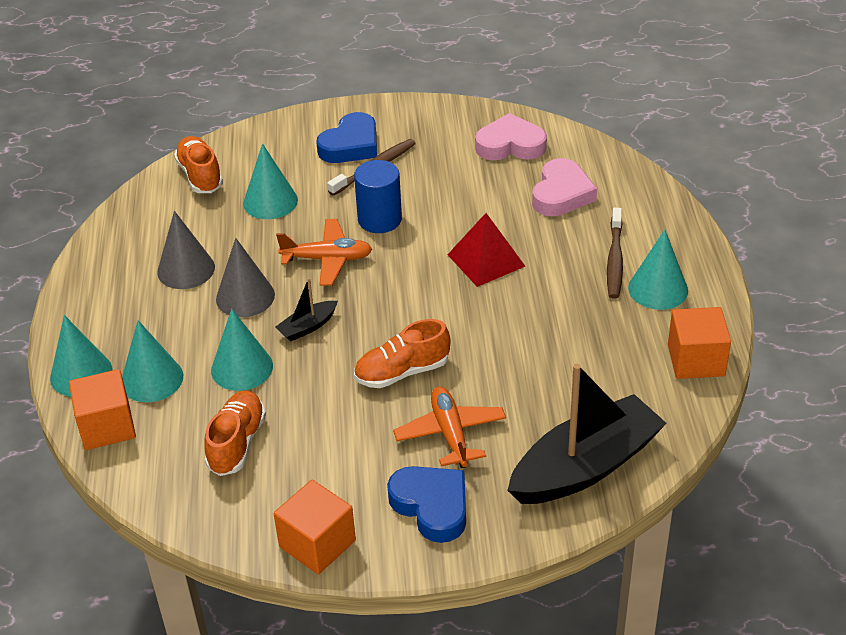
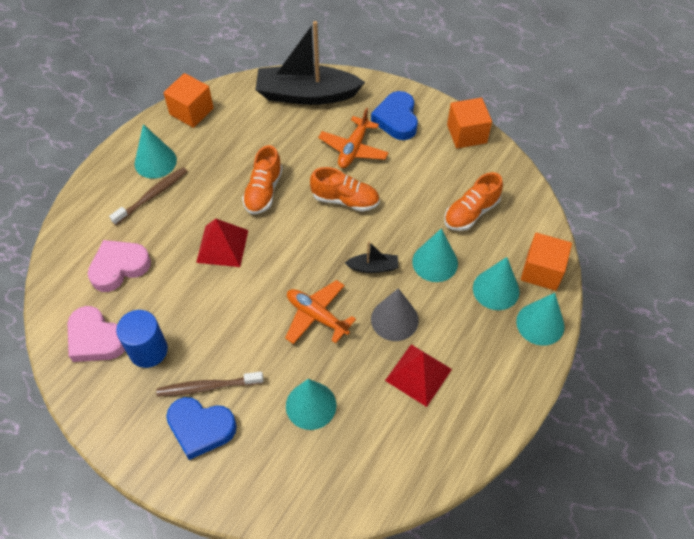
camera: 145 degrees left, 15 degrees up
(186, 269) = (418, 374): grey cone -> red pyramid
(200, 176) = (342, 480): orange shoe -> orange shoe (263, 191)
(351, 145) = (201, 428): blue heart -> blue heart turned 150 degrees counterclockwise
(379, 219) = (252, 329): blue cylinder -> blue cylinder (148, 350)

